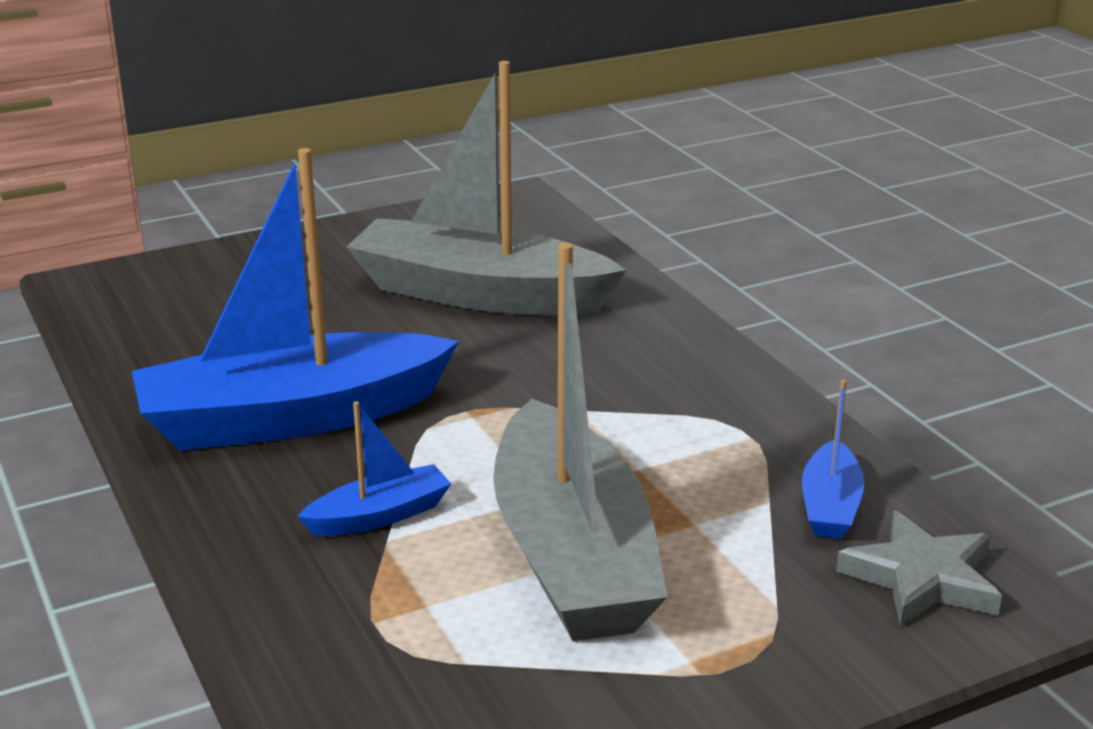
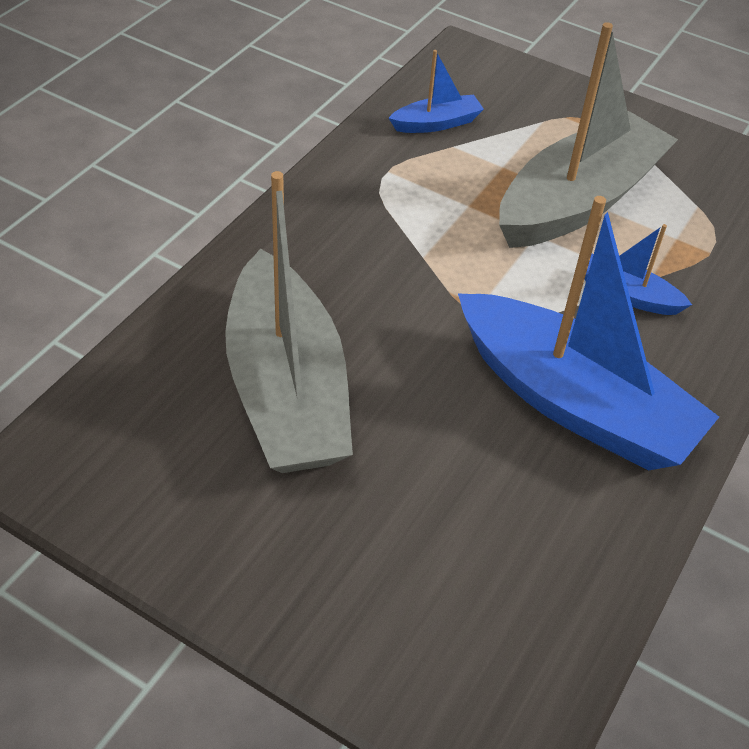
camera: 125 degrees left, 20 degrees up
(922, 578) = (473, 82): grey star -> none

